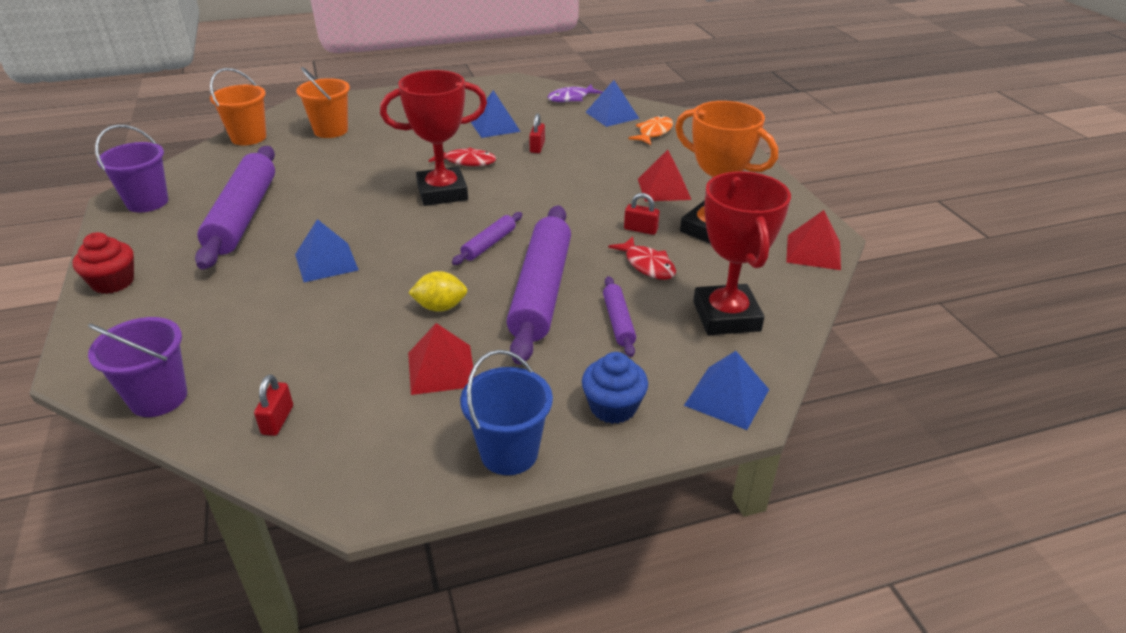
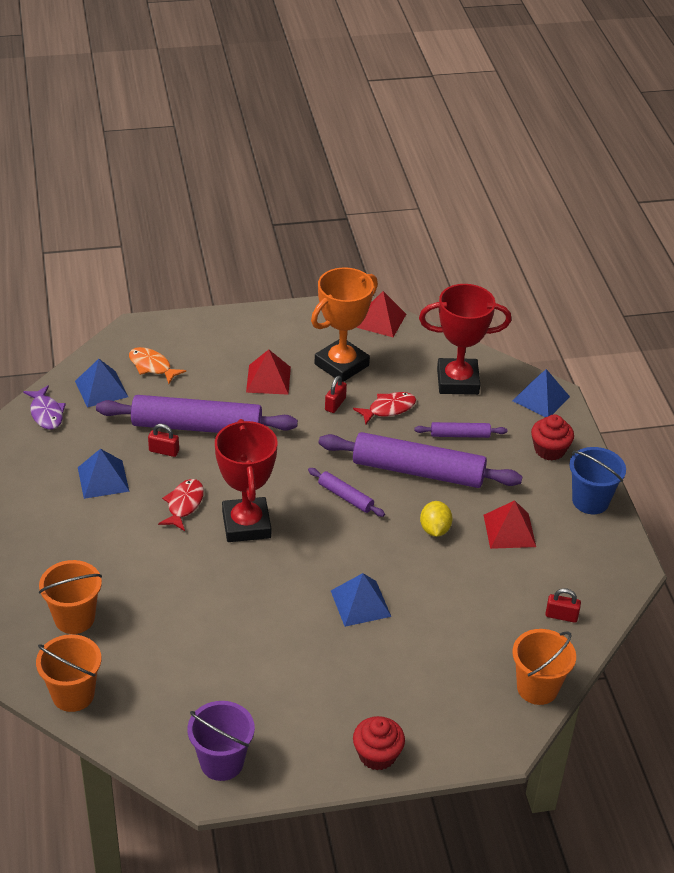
camera: 85 degrees left, 5 degrees up
(158, 398) = (537, 688): purple bucket -> orange bucket
(243, 216) = (266, 674): purple rolling pin -> purple rolling pin (197, 426)
(613, 407) = (549, 450): blue cupcake -> red cupcake

